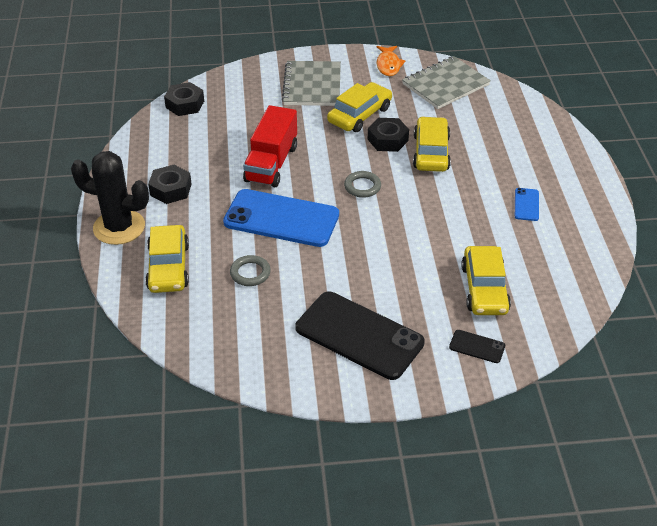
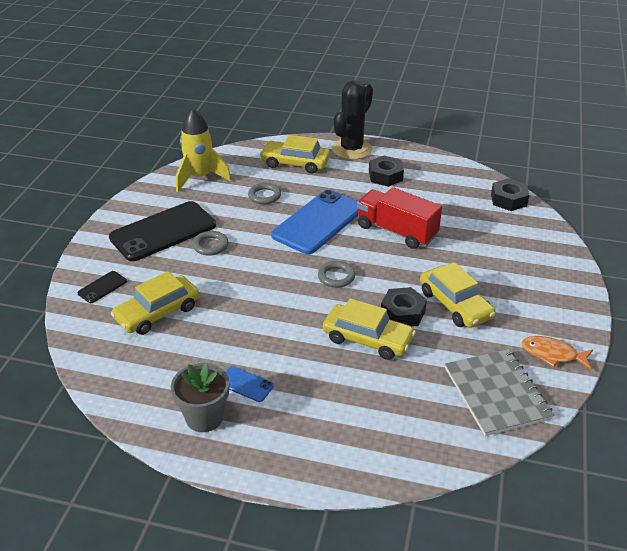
camera: 110 degrees right, 5 degrees down
(234, 344) = (200, 178): none -> yellow rocket
(312, 85) = (521, 283): grey notebook -> none
(363, 287) = (210, 245): none -> grey ring
(484, 289) = (157, 312): yellow car -> yellow car turned 60 degrees counterclockwise
(575, 216) = (204, 417): none -> grey flower pot

